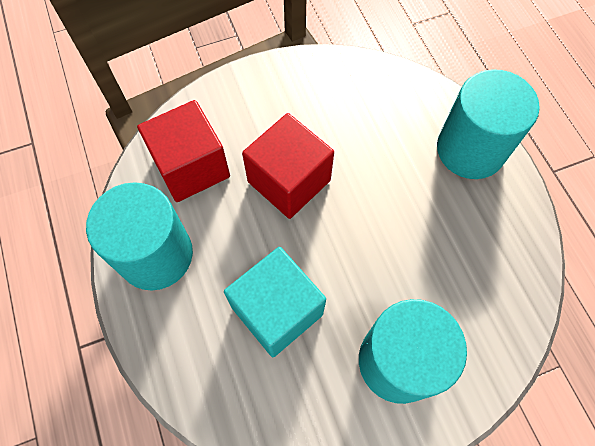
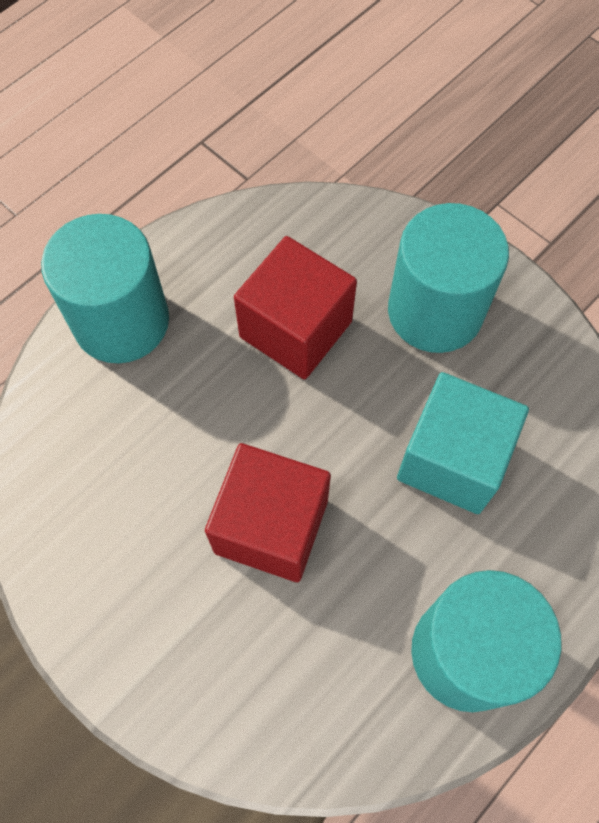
camera: 115 degrees left, 0 degrees up
(191, 167) = (313, 678): red cube -> red cube (295, 329)

